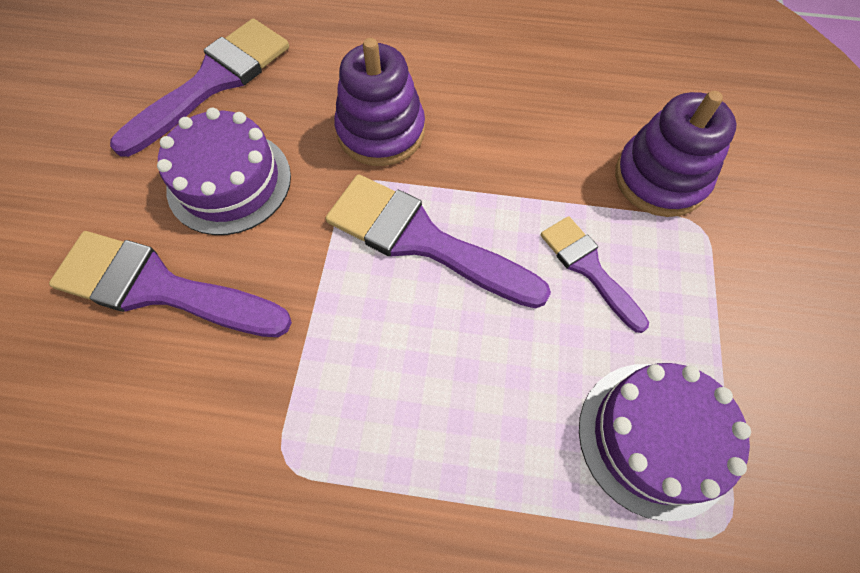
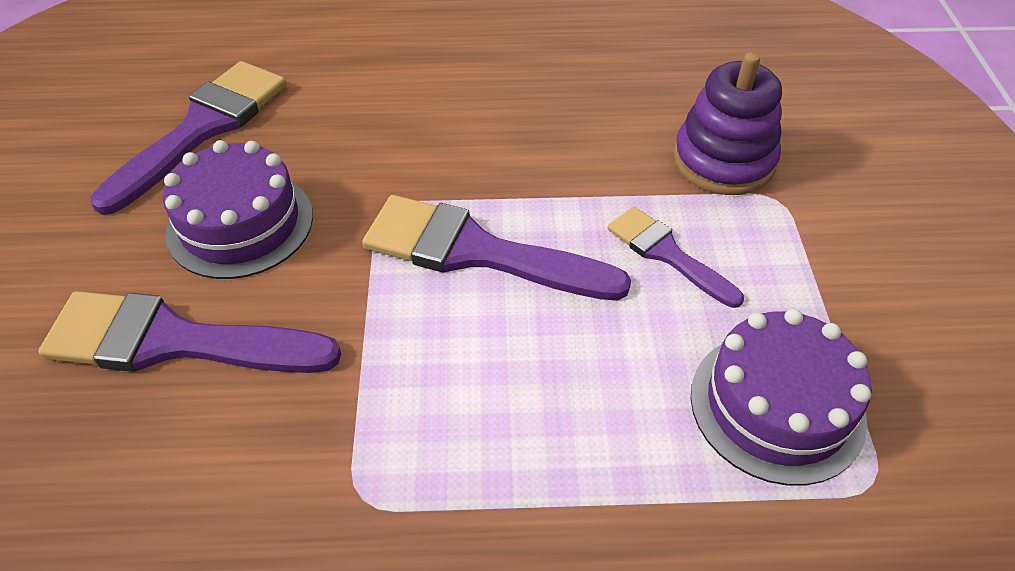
camera: 10 degrees left, 15 degrees down
(381, 131) = (408, 153): purple stacking toy -> none

